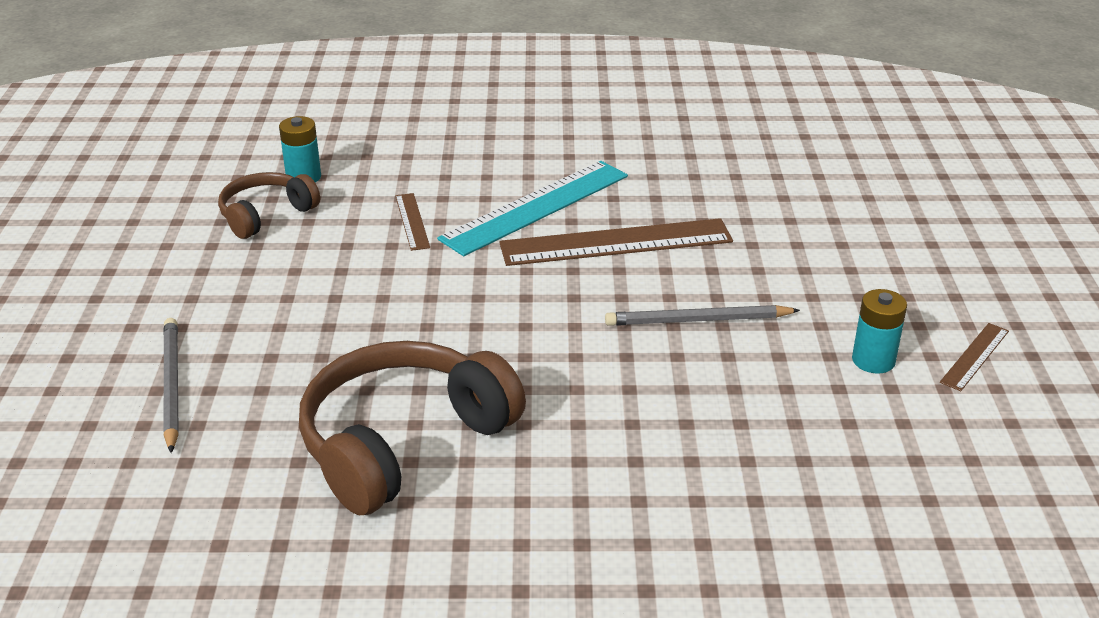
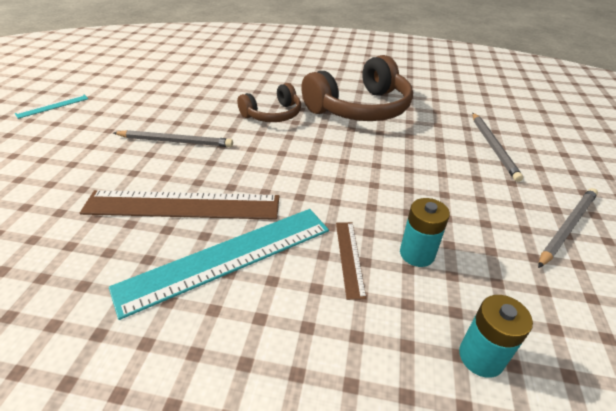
camera: 170 degrees left, 5 degrees up
(147, 278) = (567, 227): none -> grey pencil
(266, 215) = (499, 291): brown headphones -> brown headphones (272, 114)
(873, 360) = (105, 111): turquoise battery -> turquoise battery (417, 254)
(974, 356) = (52, 106): brown ruler -> turquoise ruler

